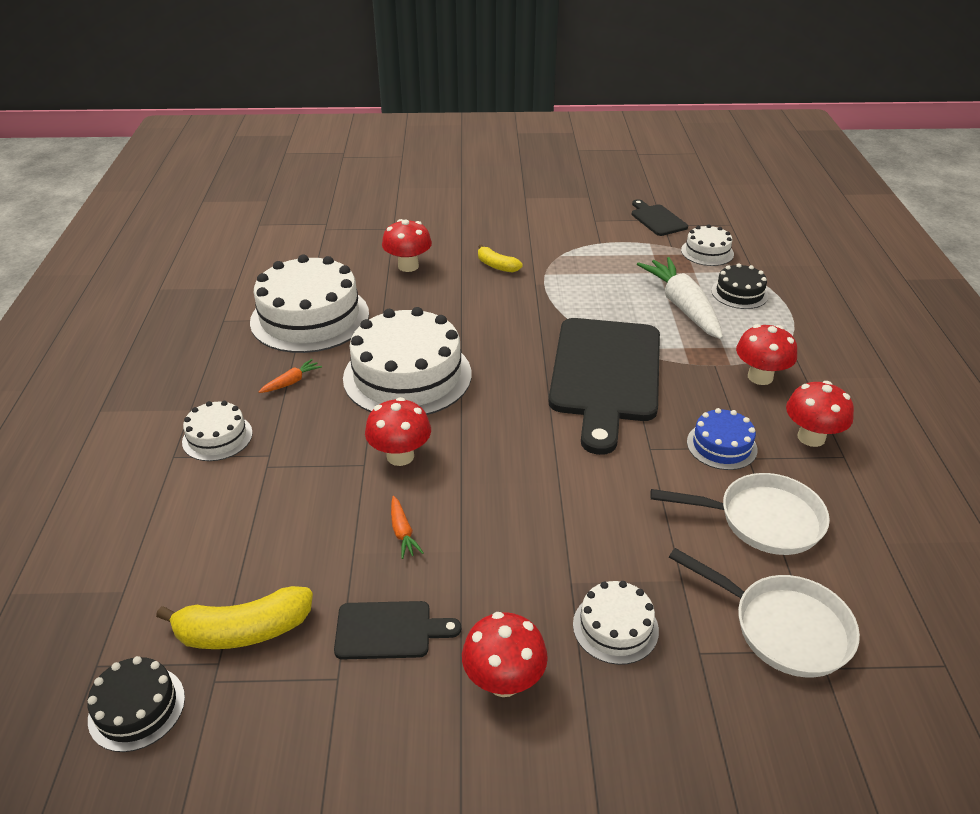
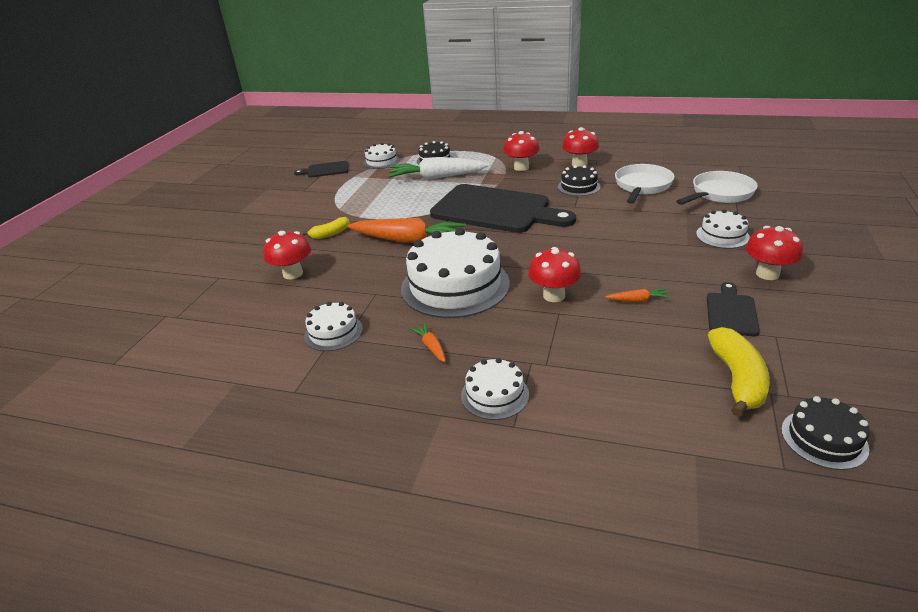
camera: 70 degrees left, 5 degrees down
(310, 317) = (333, 332): white cake -> white cake, size x0.49
(499, 321) = (408, 240): none -> orange carrot
(721, 445) = (578, 187): blue cake -> black cake

